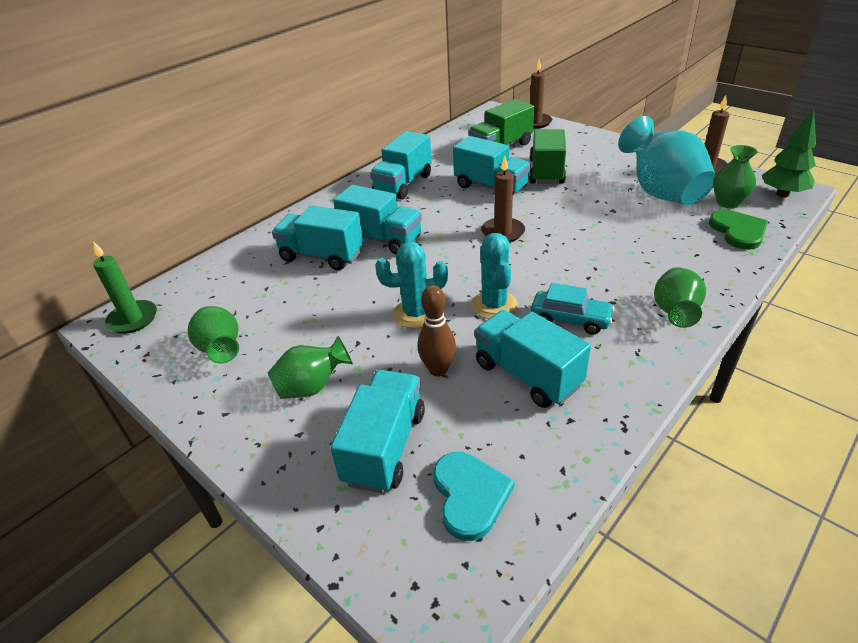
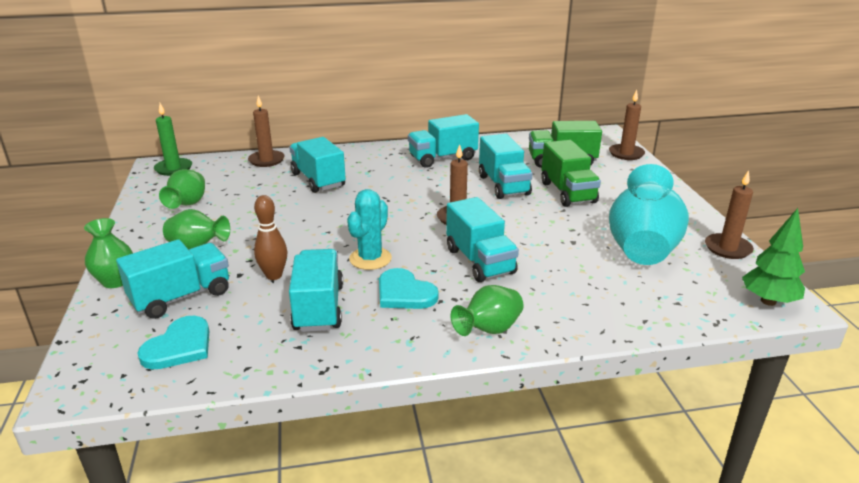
camera: 35 degrees right, 10 degrees down
(232, 260) = (266, 160): none -> brown candle
(381, 239) = (369, 186): turquoise truck -> turquoise truck (480, 261)
(416, 313) = (315, 239): turquoise cactus -> none
(546, 172) = (567, 192): green truck -> green truck turned 120 degrees clockwise
(570, 319) = (404, 293): turquoise car -> turquoise heart
(728, 203) = (694, 282): green vase -> green vase (115, 281)
(738, 231) = (659, 306): green heart -> none

